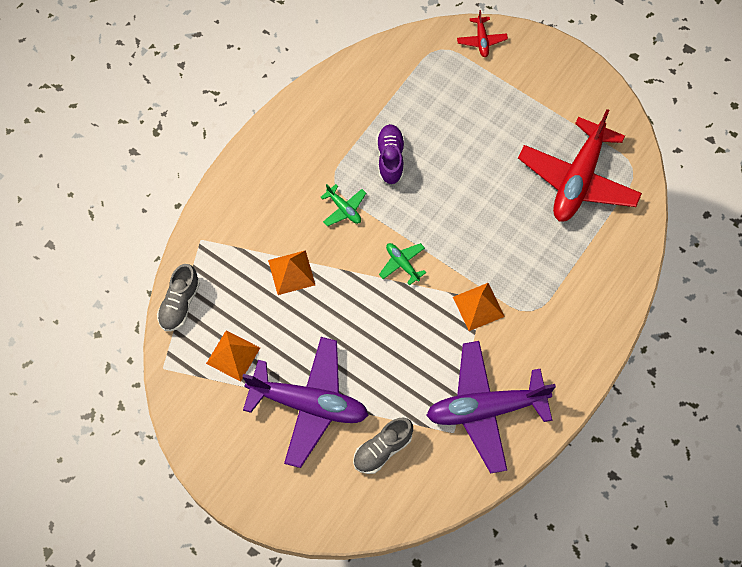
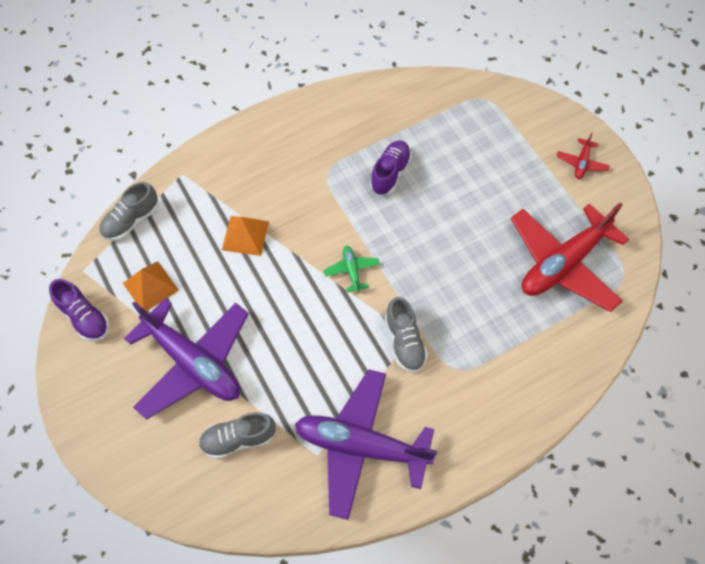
camera: 25 degrees right, 5 degrees down
(190, 408) = (84, 317): none -> purple shoe
(344, 209) = (324, 200): green plane -> none
(478, 306) = (404, 341): orange pyramid -> grey shoe
(481, 40) = (527, 106): red plane -> red plane (581, 163)

